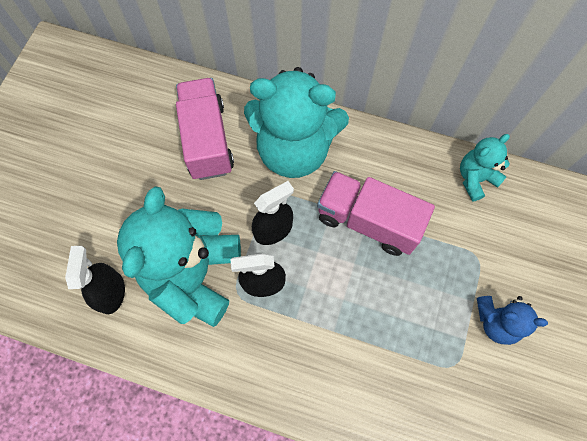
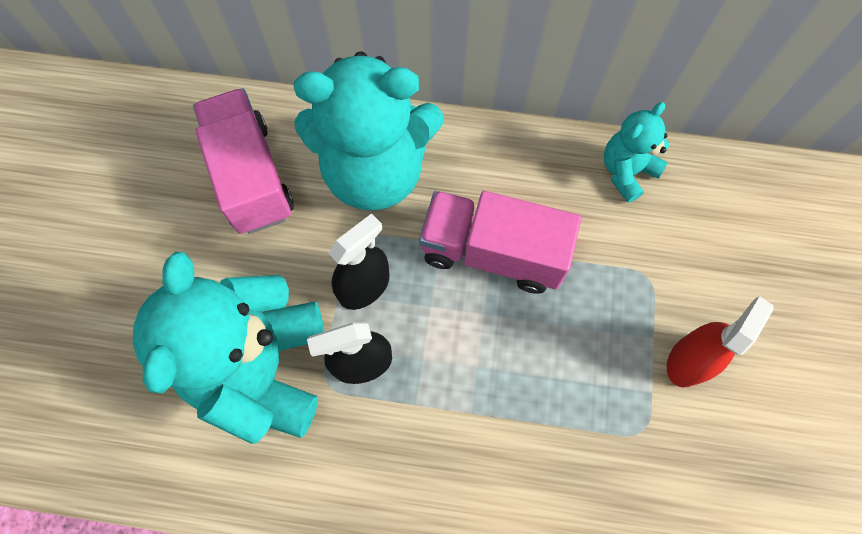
camera: 10 degrees left, 0 degrees up
(111, 292) = (146, 414): black spray bottle -> none
(496, 321) = (688, 360): blue teddy bear -> red spray bottle

